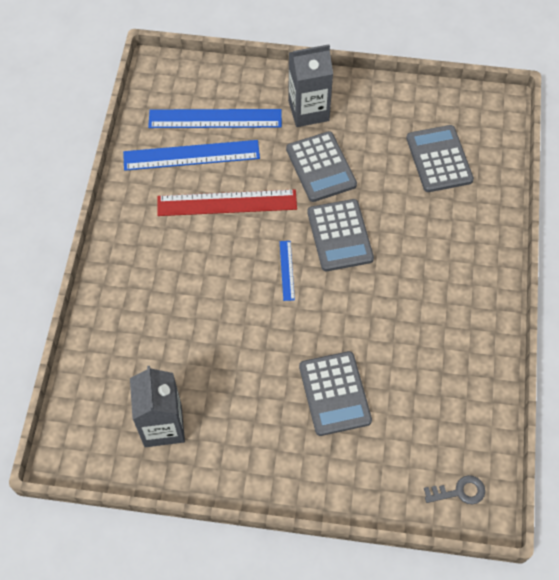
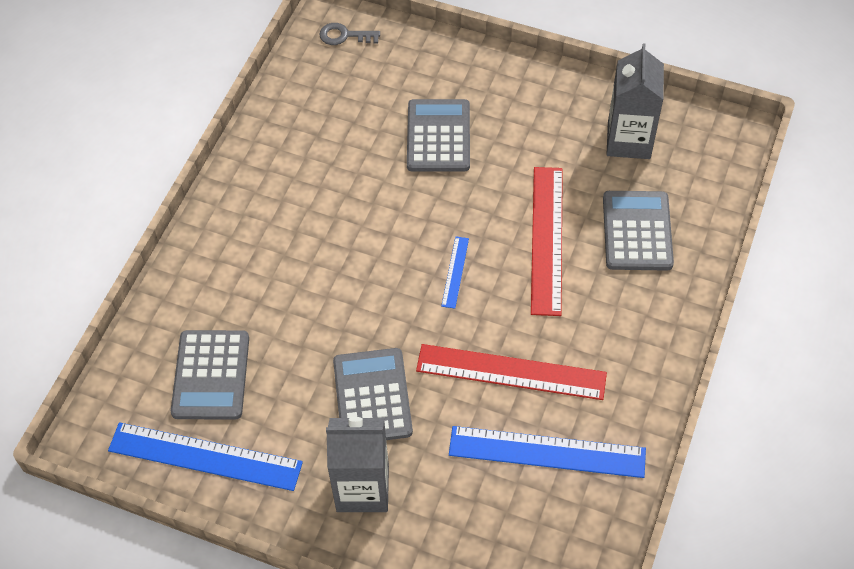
camera: 165 degrees left, 5 degrees down
(215, 119) = (502, 504): blue ruler -> blue ruler (205, 456)
(219, 313) = (547, 239): none -> red ruler
(340, 235) = (377, 300): grey calculator -> grey calculator (637, 231)

